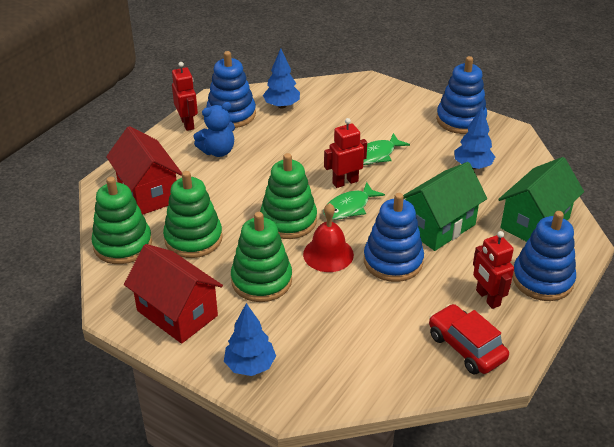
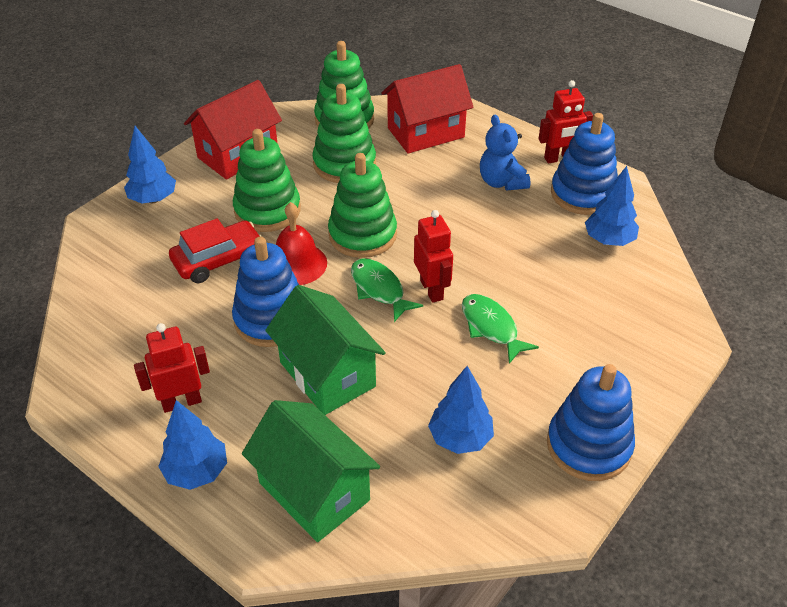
camera: 95 degrees right, 5 degrees up
(466, 347) = (112, 366): red car -> red car (218, 260)
(542, 279) = (196, 471): blue stacking toy -> blue tree

